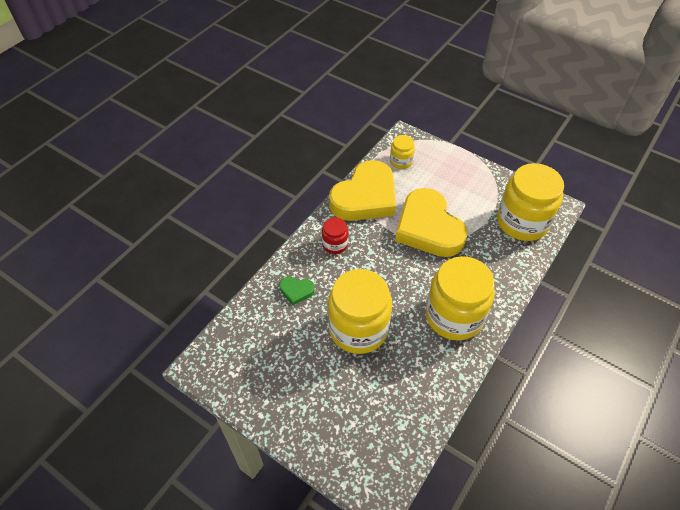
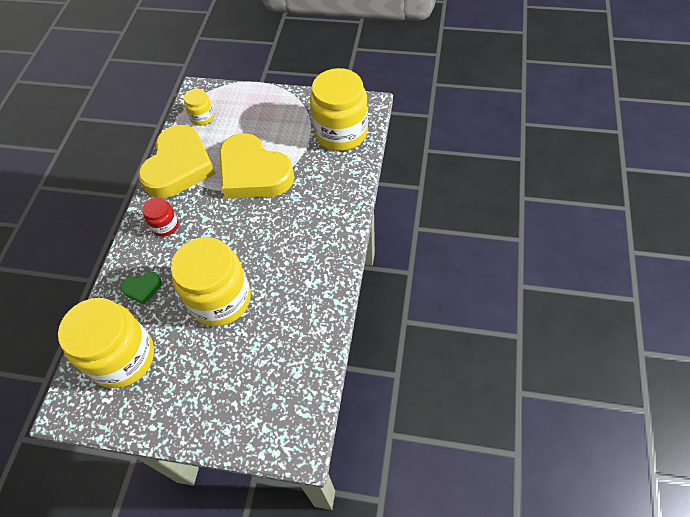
camera: 20 degrees left, 5 degrees up
(454, 316) = (309, 248): yellow jar -> yellow jar (123, 357)

